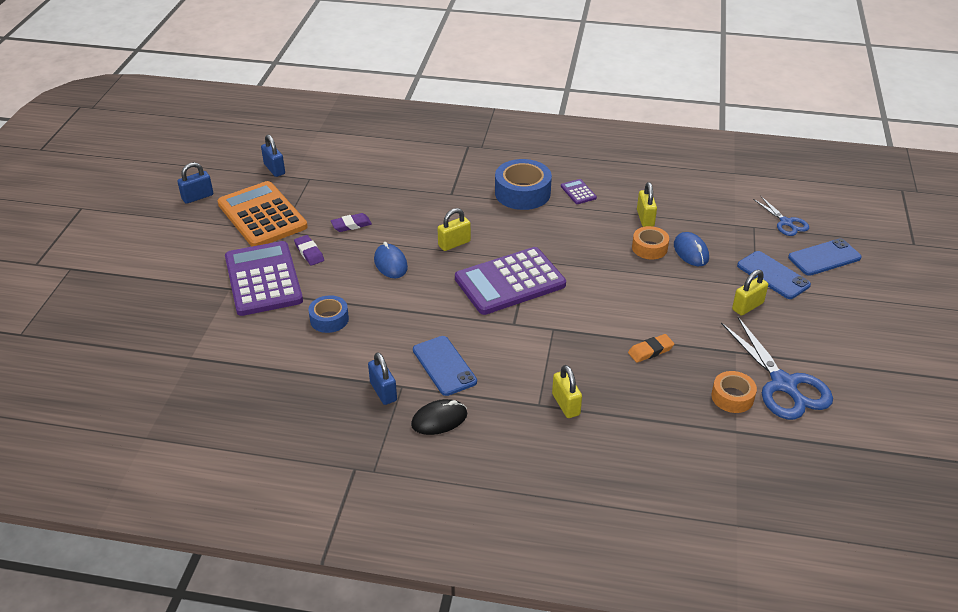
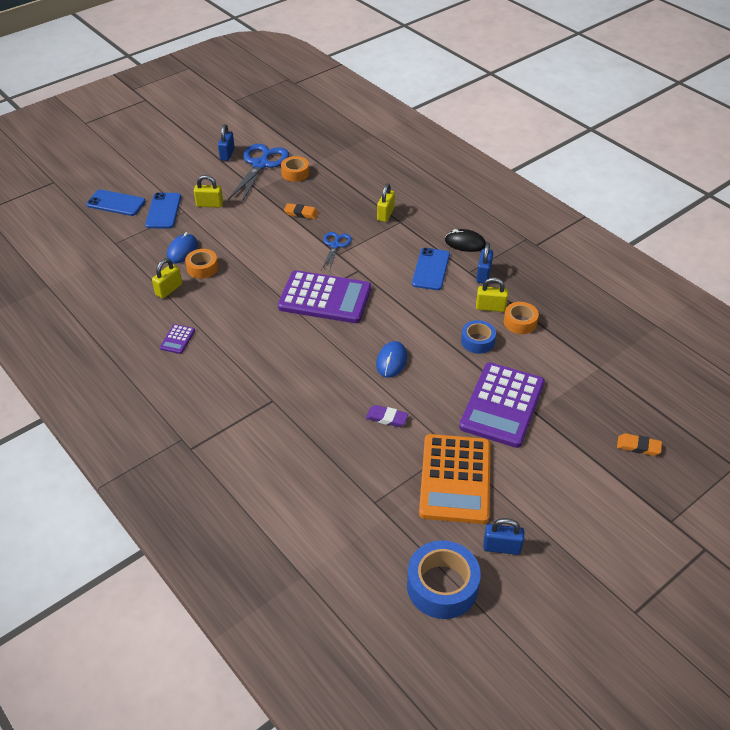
camera: 140 degrees left, 5 degrees up
(119, 307) = (638, 446): none -> orange eraser
(274, 169) = (397, 540): blue padlock -> blue padlock (227, 154)
(302, 360) = (520, 322): none -> orange tape
(309, 252) = (445, 410): purple eraser -> none
(454, 244) = (326, 350): yellow padlock -> yellow padlock (490, 307)
(522, 193) = (218, 365): blue tape -> blue tape (442, 586)
(786, 222) = (92, 234): blue scissors -> blue scissors (335, 245)

